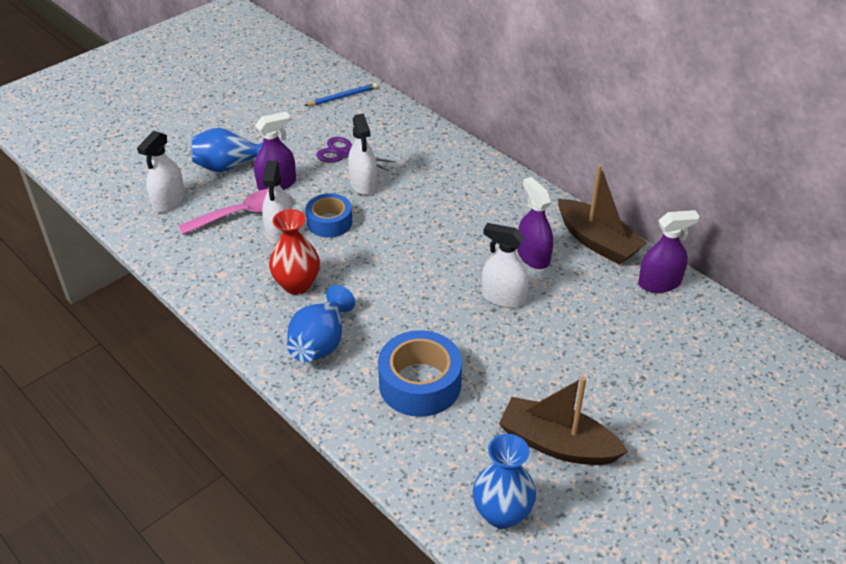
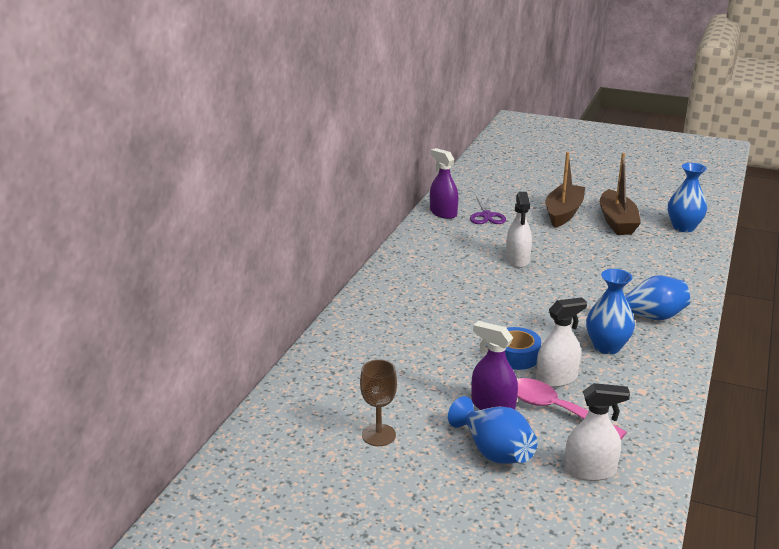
camera: 115 degrees left, 15 degrees down
(292, 123) = (378, 435): none -> brown goblet
(297, 285) = (607, 347): red vase -> blue vase
(342, 97) = (299, 416): blue pencil -> none
(344, 154) = (407, 381): purple scissors -> purple scissors (486, 216)
(363, 184) = (444, 355): white spray bottle -> none
(420, 384) = (632, 270): blue tape -> none
(533, 256) = (461, 257): purple spray bottle -> none
(597, 242) = (420, 238): brown boat -> brown boat (563, 213)

